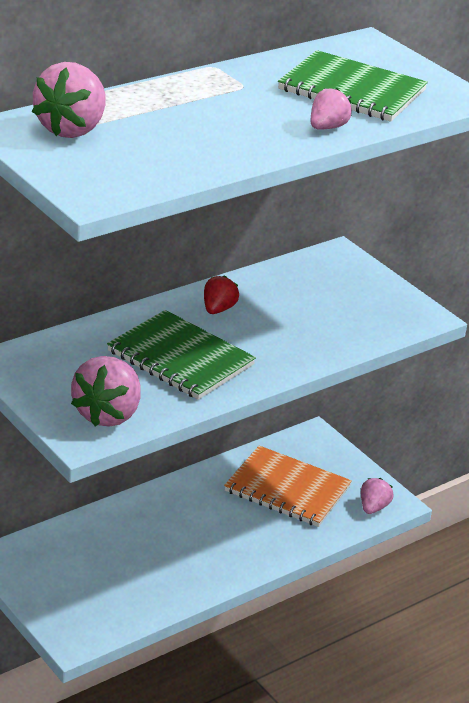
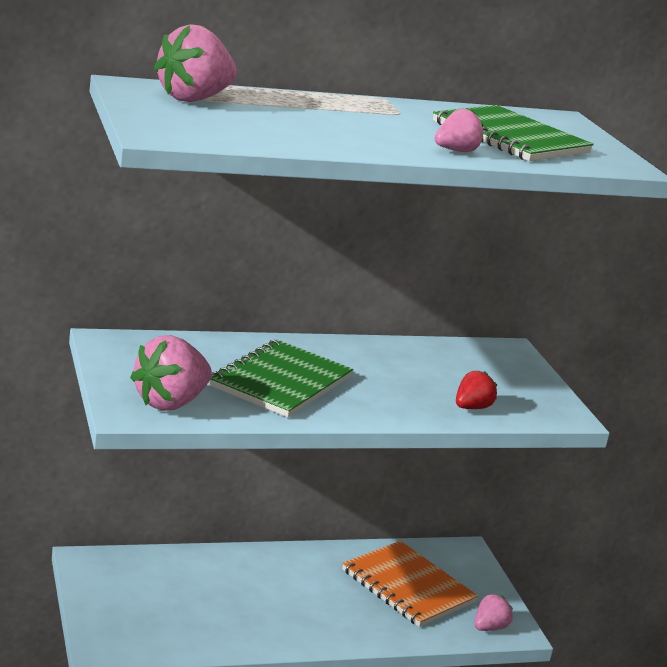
camera: 20 degrees right, 10 degrees down
(180, 358) = (281, 382): green notebook -> green notebook turned 60 degrees clockwise
(218, 309) = (351, 357): red strawberry -> red strawberry (472, 408)

